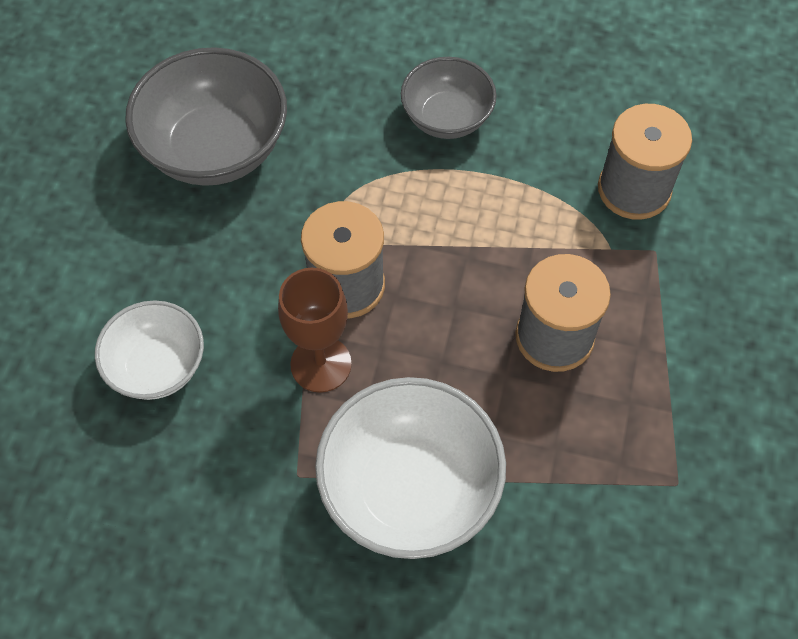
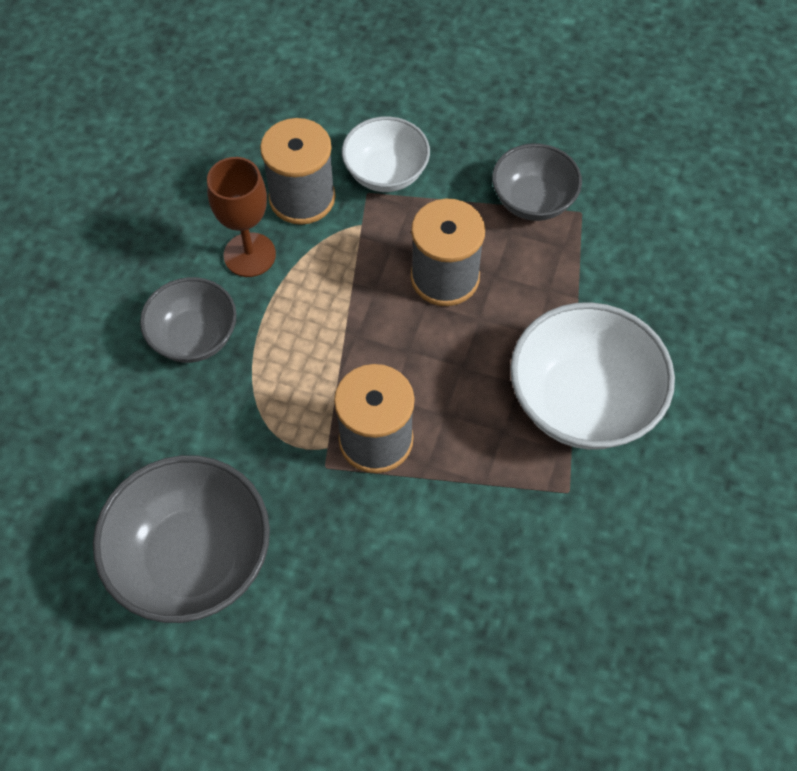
camera: 85 degrees left, 0 degrees up
(157, 366) = (451, 617): white bowl -> white bowl (386, 173)
(321, 364) = (458, 466): brown goblet -> brown goblet (249, 255)
(682, 427) = (533, 200): none -> grey bowl

